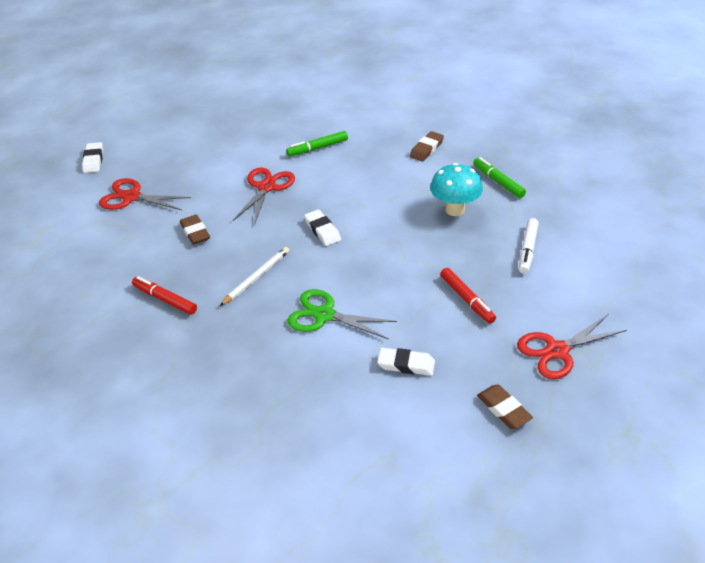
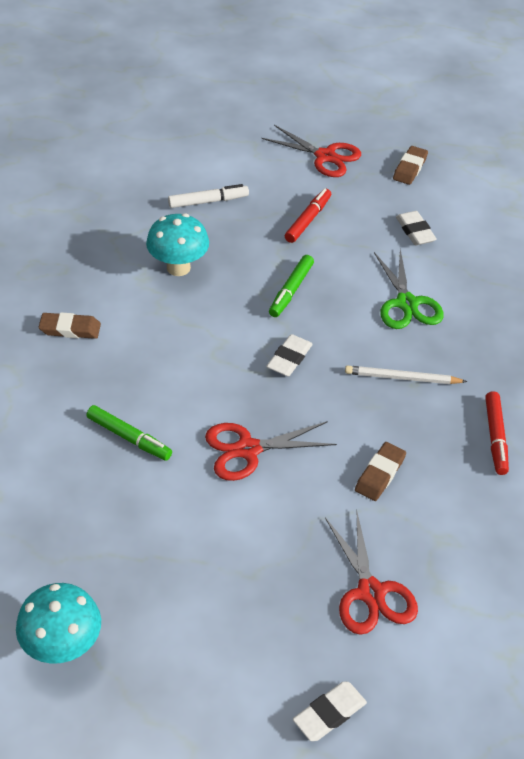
camera: 125 degrees left, 5 degrees up
(215, 100) = (63, 646): none -> turquoise mushroom
(498, 182) = (104, 250): green marker -> green marker (291, 290)

